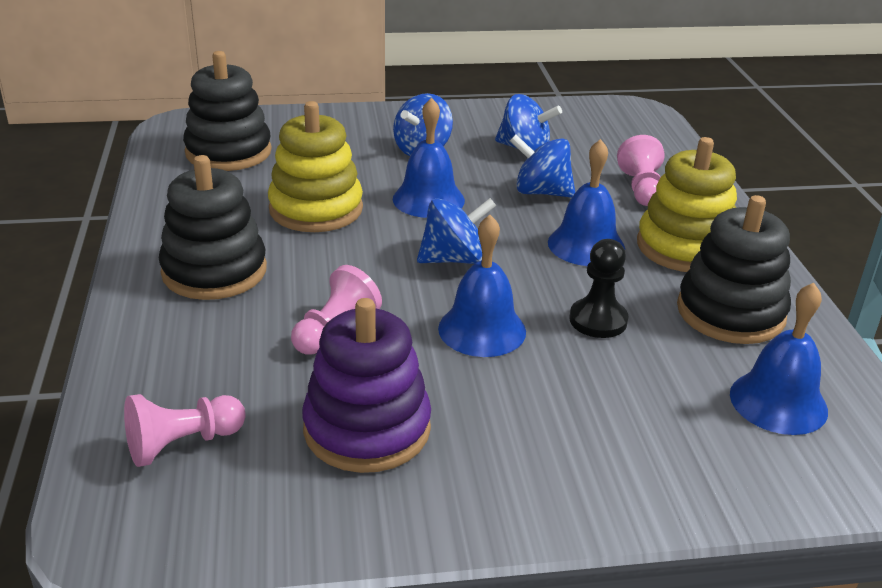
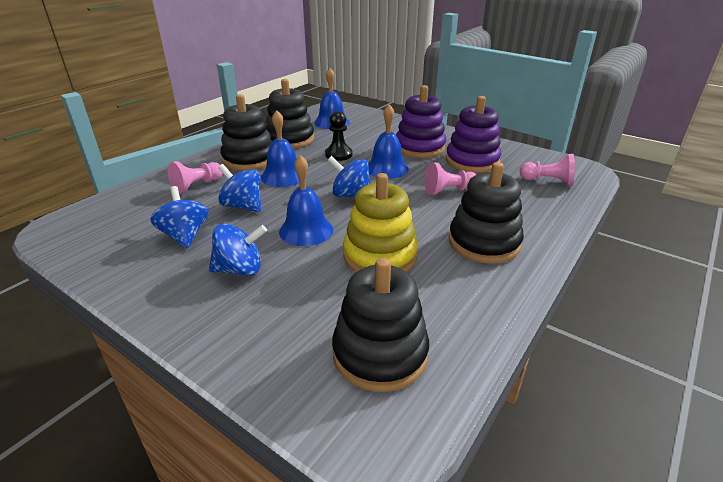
camera: 135 degrees left, 0 degrees up
(505, 416) = (419, 148): none -> purple stacking toy
(541, 192) = (243, 206): blue spinning top -> blue spinning top turned 150 degrees clockwise
(685, 247) = (249, 159): yellow stacking toy -> black stacking toy

